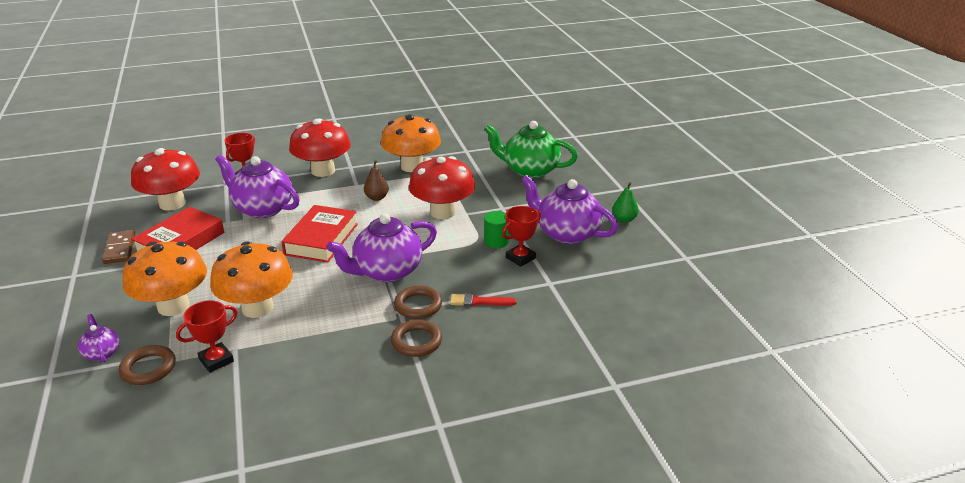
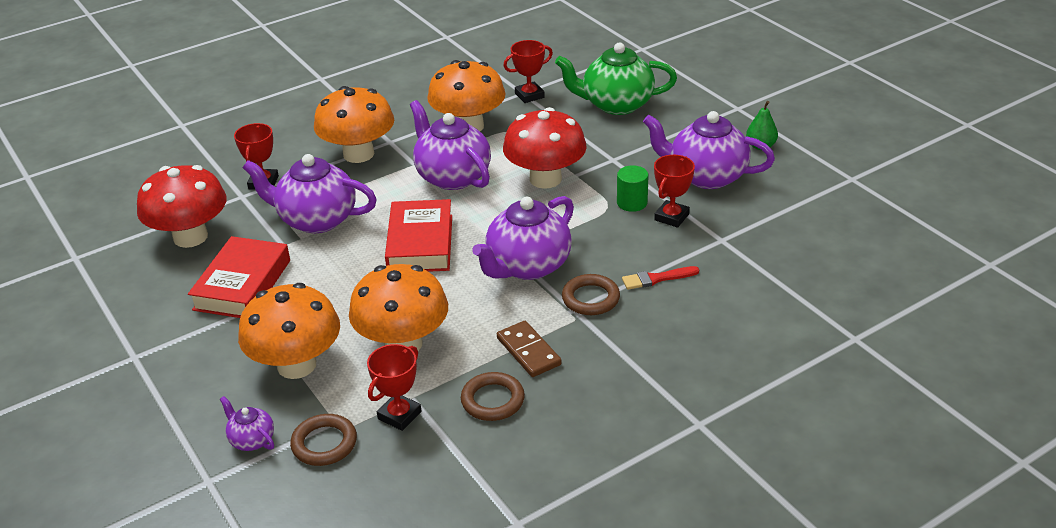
camera: 15 degrees left, 5 degrees up
(119, 249) = (168, 310): brown domino -> brown domino (528, 351)
(323, 171) = (358, 154): red mushroom -> orange mushroom
(376, 198) = (452, 176): brown pear -> purple teapot
(416, 341) = (616, 340): brown ring -> brown ring (492, 400)
(470, 153) = (529, 95): none -> red trophy

